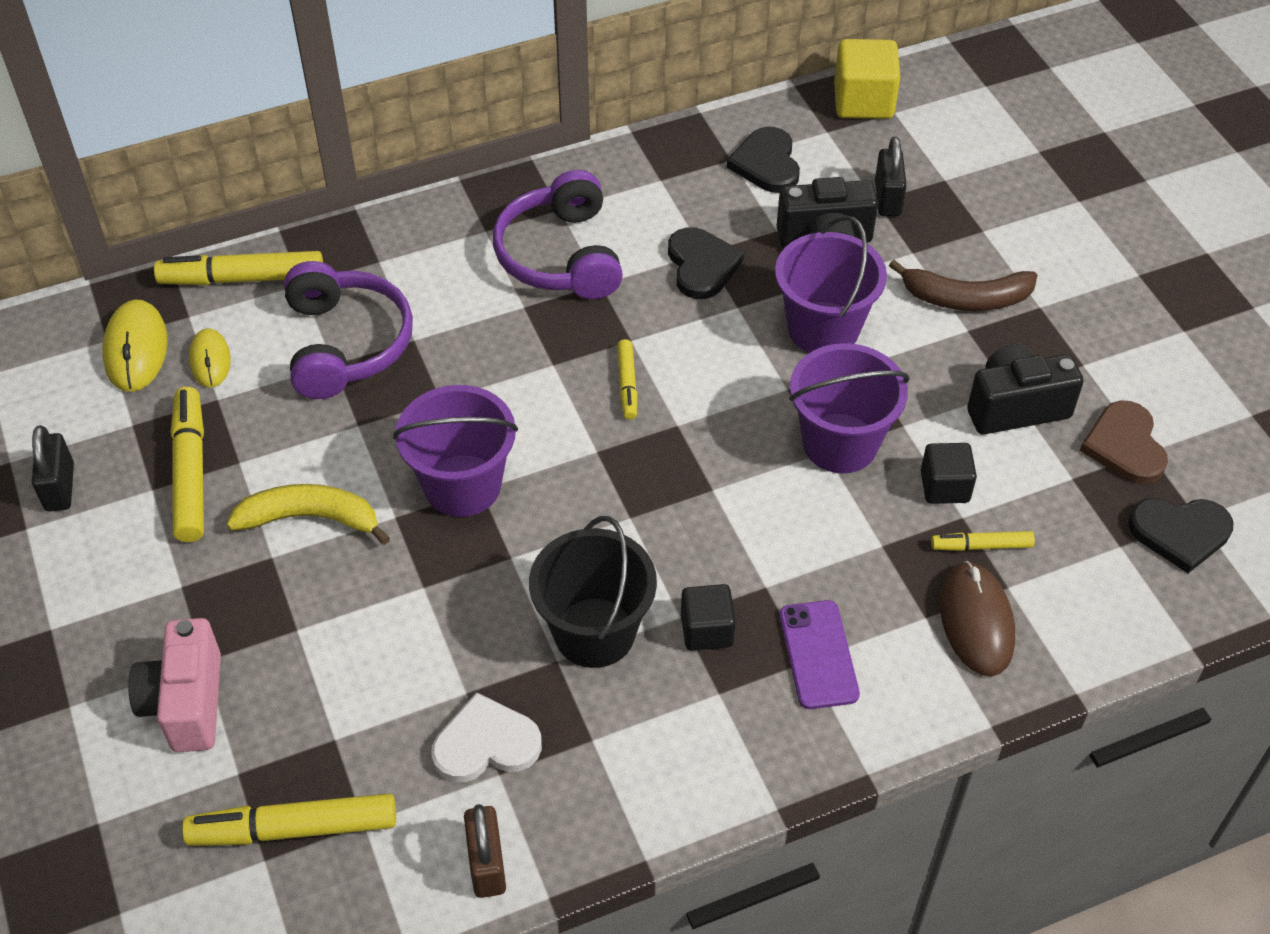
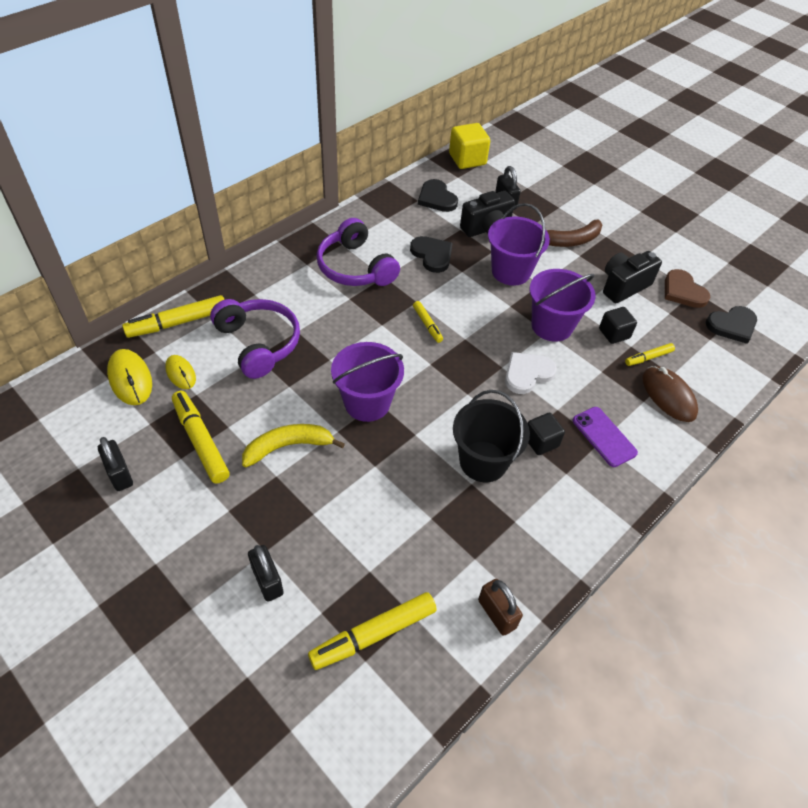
camera: 25 degrees left, 0 degrees up
(186, 703) = (267, 580): pink camera -> black padlock
(486, 744) = (458, 544): white heart -> white heart (527, 373)

